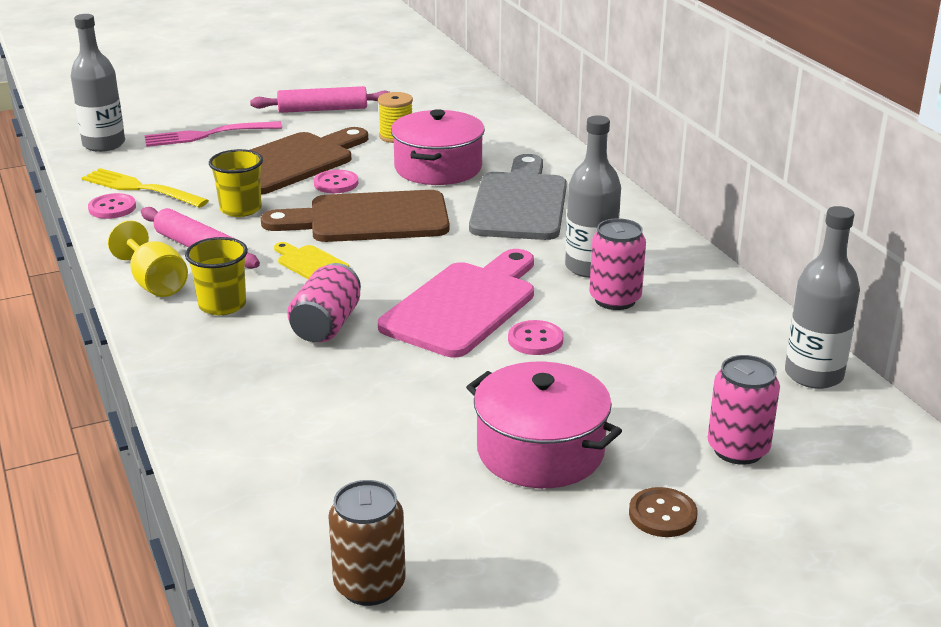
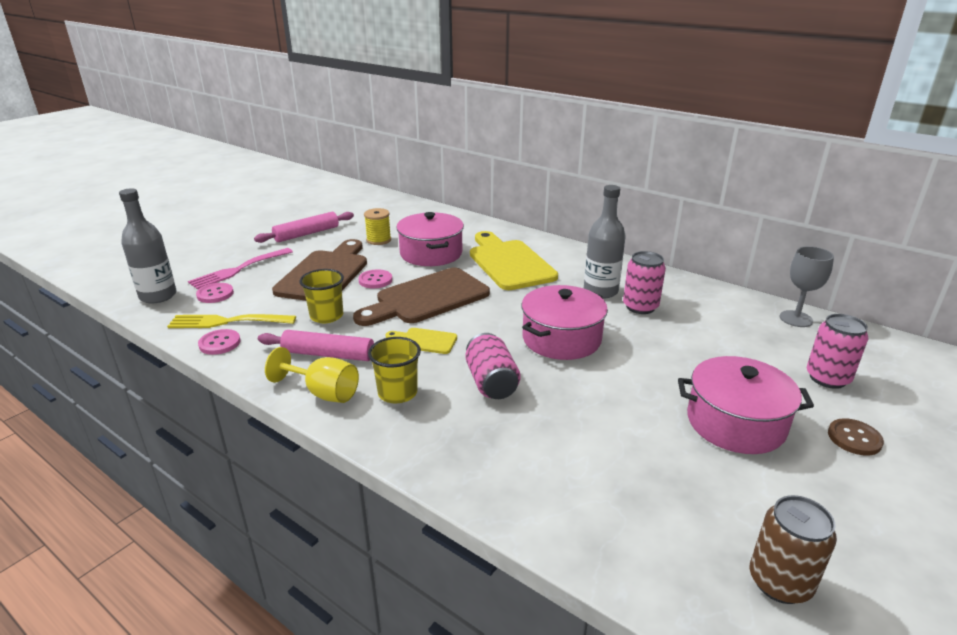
camera: 30 degrees left, 0 degrees up
(463, 306) = (561, 339): pink cutting board -> pink pot
(520, 203) = (509, 263): grey cutting board -> yellow cutting board
(535, 340) = (632, 347): pink button -> pink button (215, 294)
(814, 375) = (796, 319): grey bottle -> grey goblet

